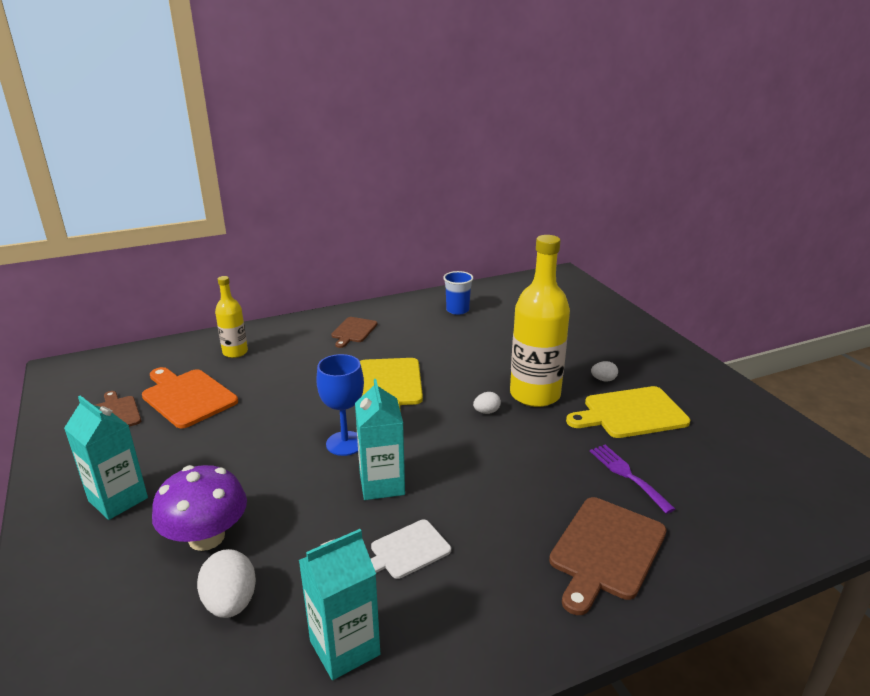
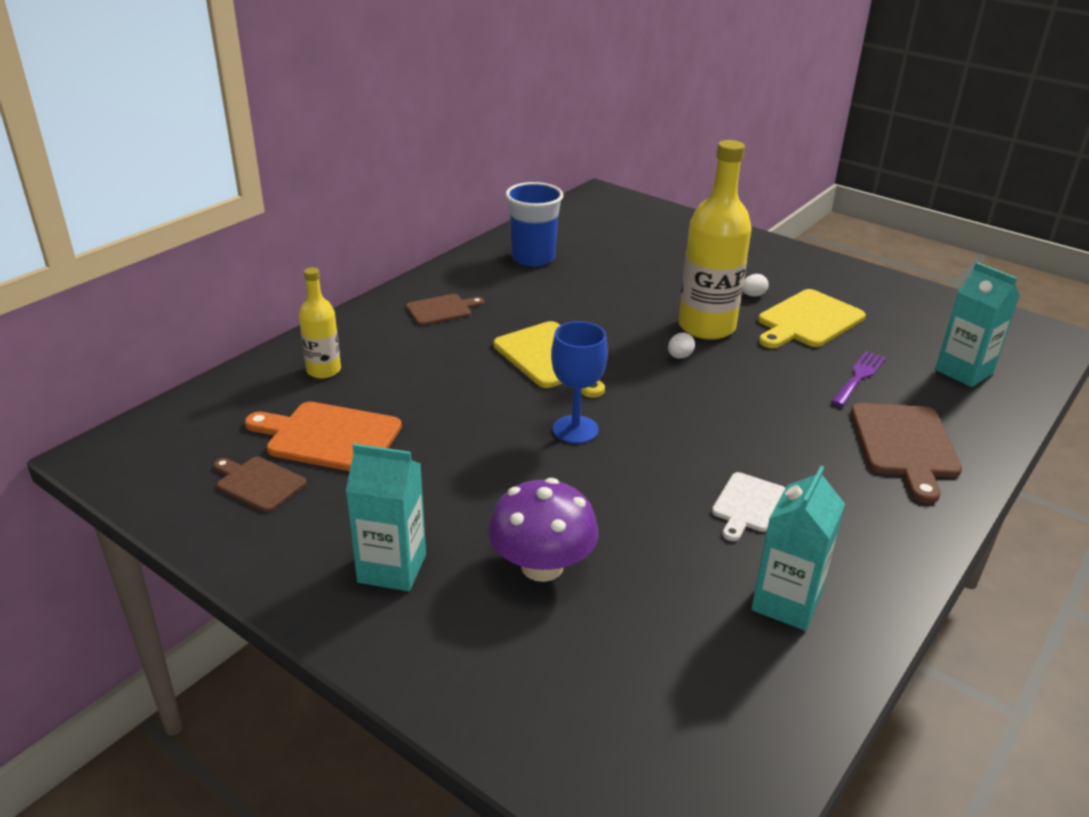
camera: 30 degrees left, 5 degrees up
(231, 603) = (641, 611): white egg -> none
(353, 331) = (441, 310): brown cutting board -> brown cutting board turned 105 degrees counterclockwise
(382, 484) = (657, 456): turquoise carton -> turquoise carton (963, 372)
(457, 310) = (533, 258): blue cup -> blue cup, size x1.52
(627, 475) = (859, 376): purple fork -> purple fork turned 90 degrees clockwise

